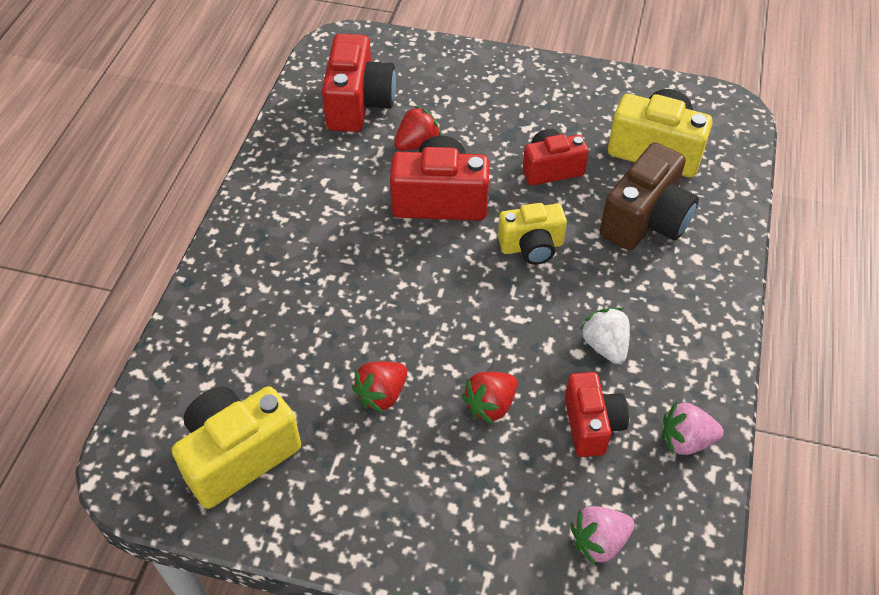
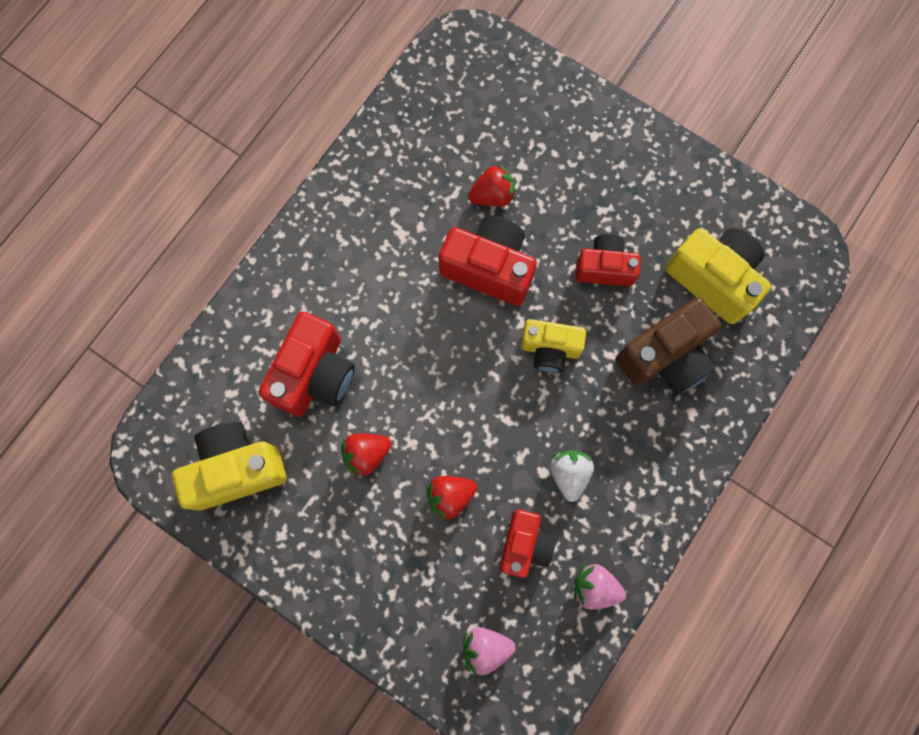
camera: 20 degrees right, 25 degrees up
(359, 104) = (456, 127): red camera -> red camera (315, 374)

